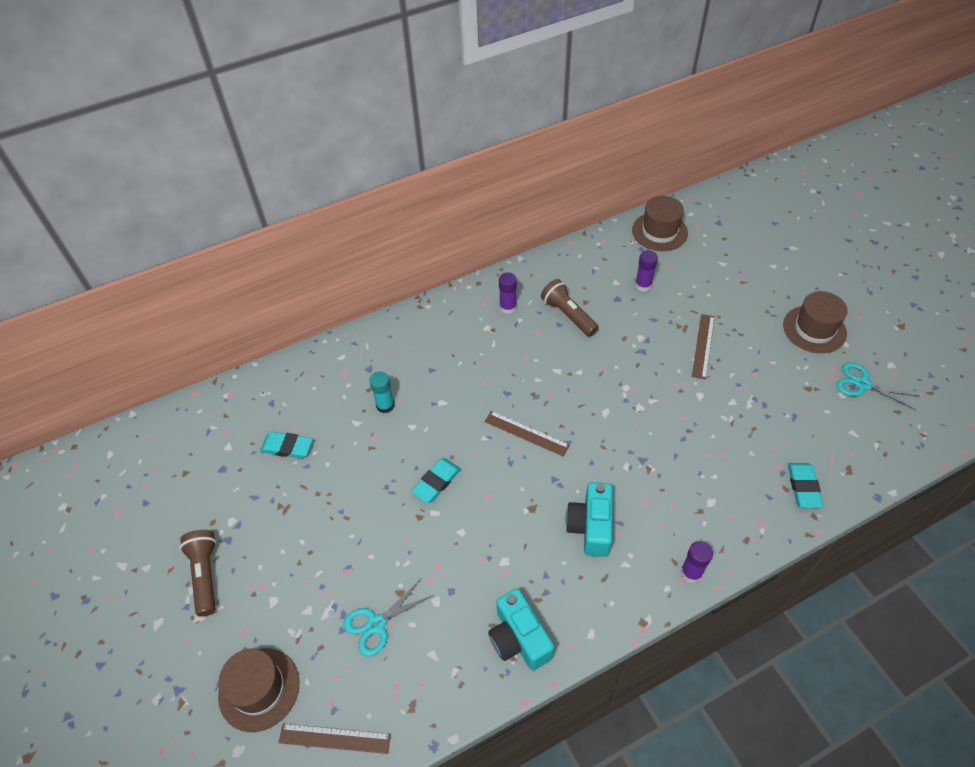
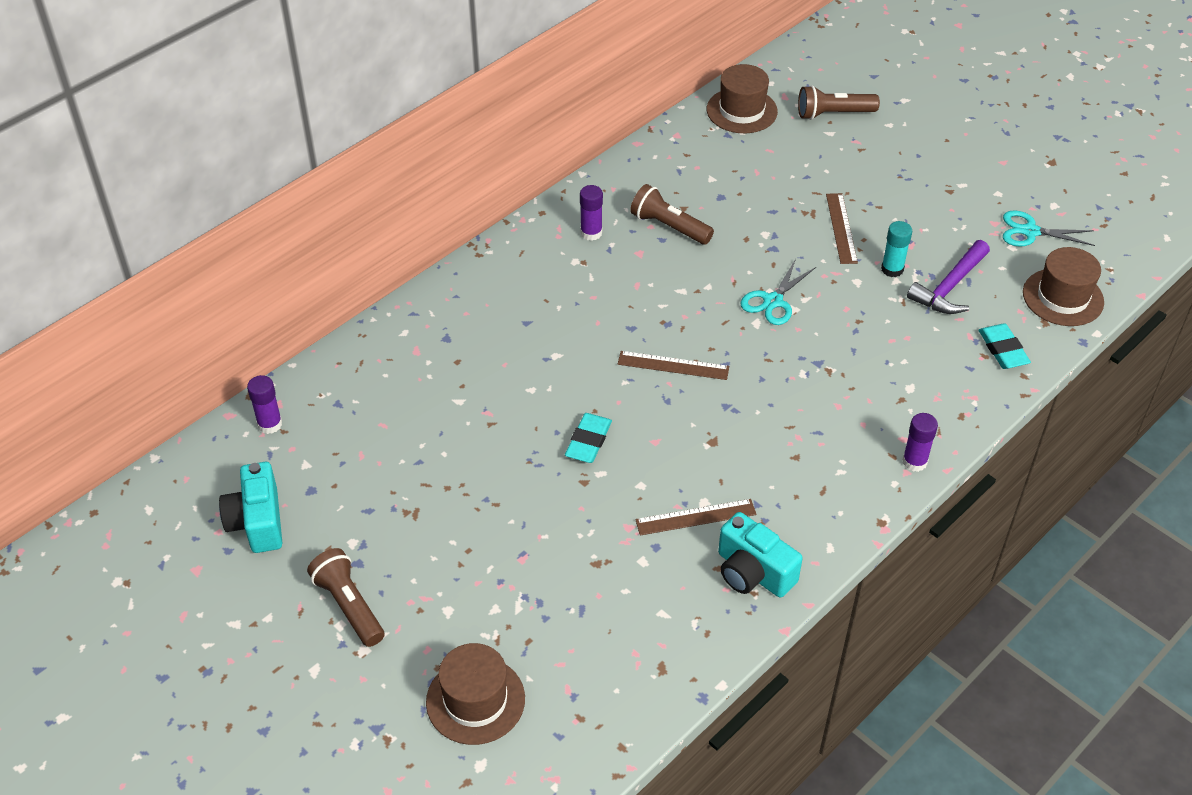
camera: 20 degrees left, 5 degrees down
(287, 447) = (383, 447): turquoise eraser -> none
(334, 738) = (588, 722): brown ruler -> brown ruler (695, 517)
(376, 624) = (583, 601): turquoise scissors -> turquoise scissors (773, 301)
(385, 405) = (487, 374): turquoise glue stick -> turquoise glue stick (892, 269)
(591, 527) = (787, 444): turquoise camera -> turquoise camera (257, 522)
(643, 285) = (746, 176): purple glue stick -> purple glue stick (270, 424)
(731, 248) = (833, 114): none -> brown flashlight
(776, 418) = (949, 287): none -> purple hammer
(814, 329) = (959, 184): brown hat -> brown hat (1063, 297)

